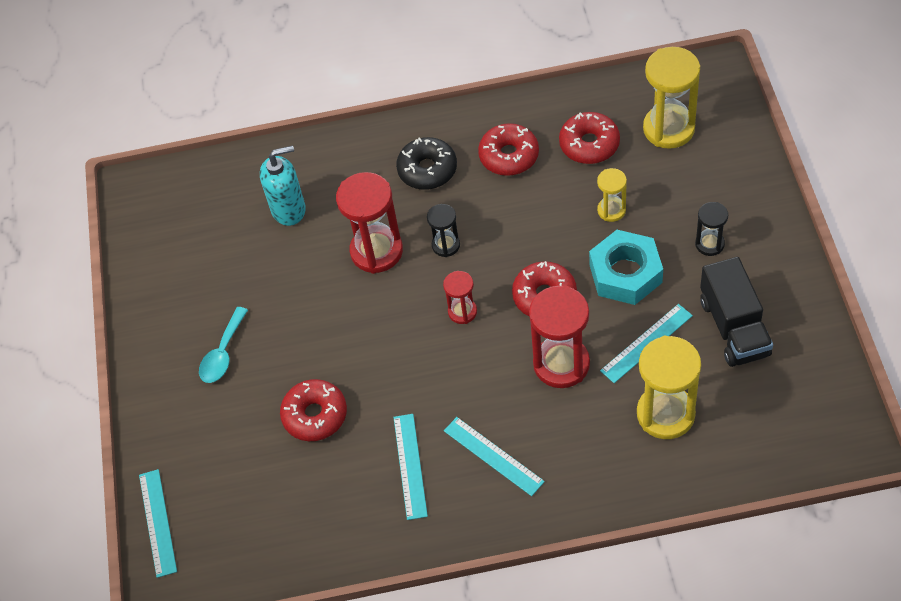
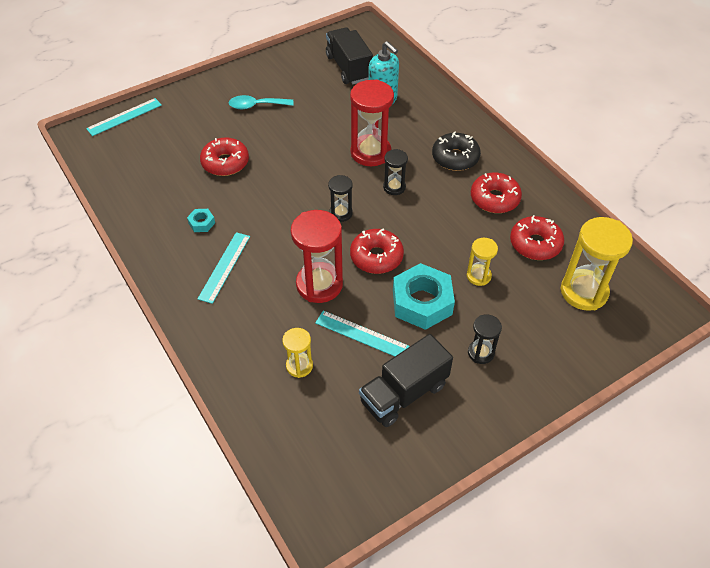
camera: 60 degrees right, 5 degrees down
(206, 227) = (348, 68): none -> black truck
(410, 466) = (201, 223): turquoise ruler -> turquoise nut
(462, 312) = (341, 213): red hourglass -> black hourglass
(665, 414) = (299, 366): yellow hourglass -> yellow hourglass, size x0.53

